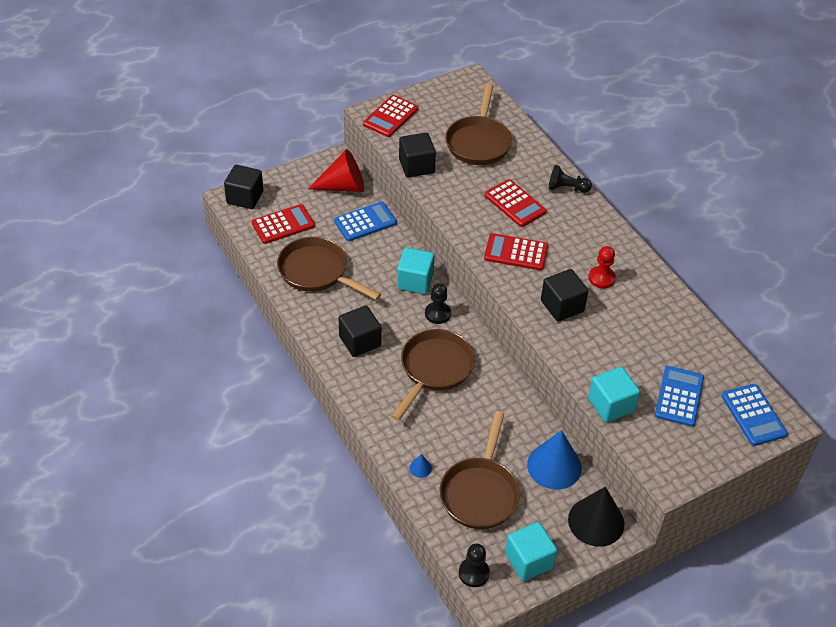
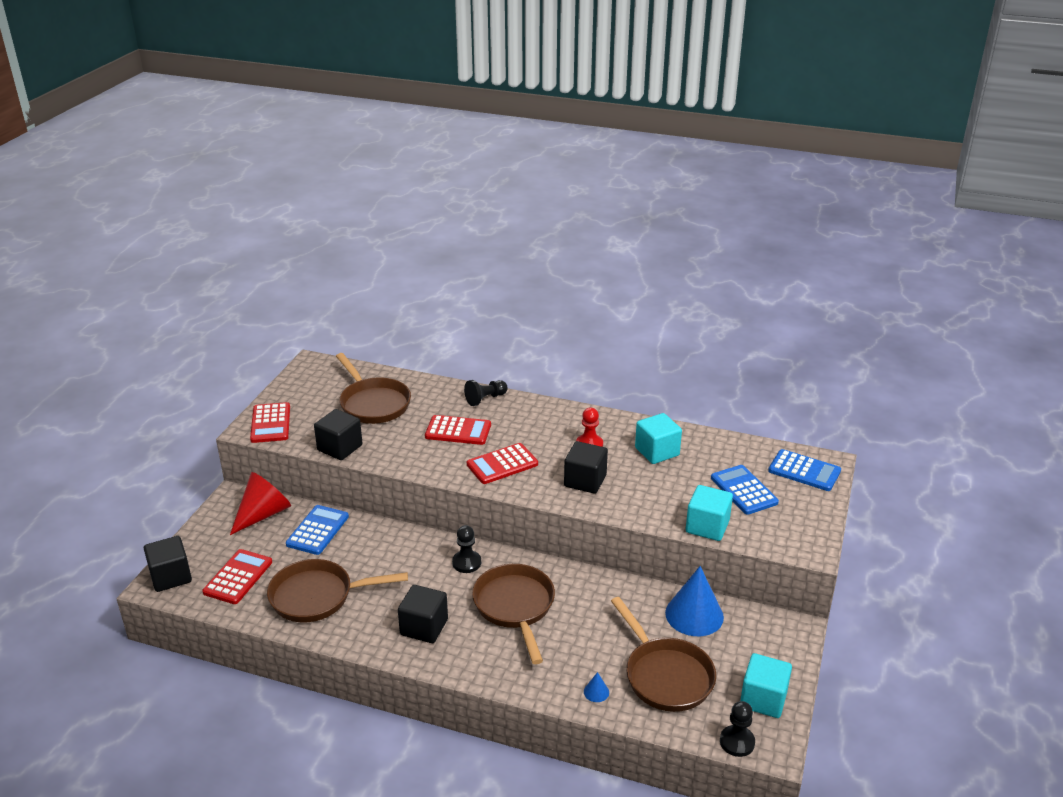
camera: 40 degrees left, 15 degrees down
(415, 281) = (417, 550): turquoise cube -> turquoise cube (657, 452)
(596, 521) = (772, 633): black cone -> none

